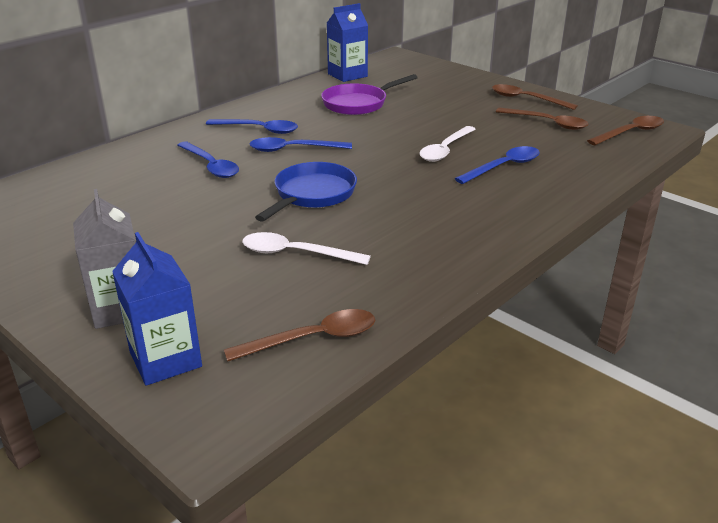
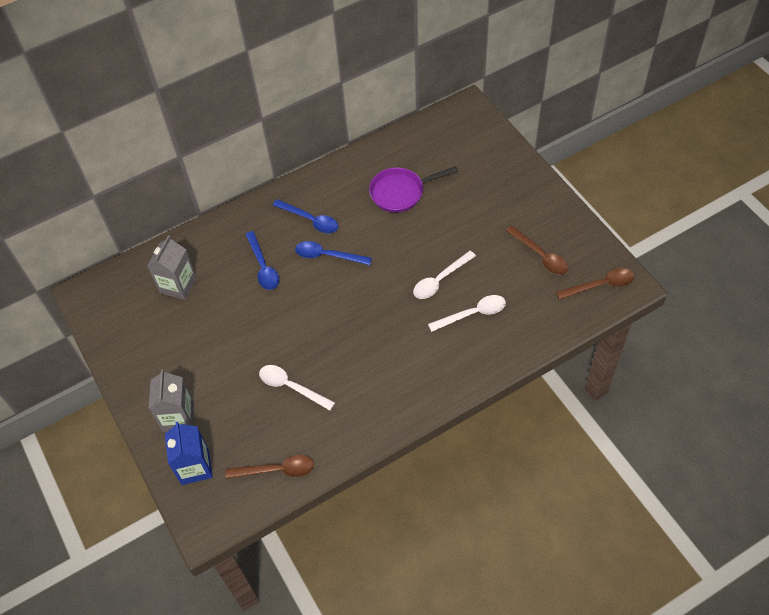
camera: 20 degrees right, 25 degrees up
(91, 192) = (178, 285): none -> grey carton
(312, 195) = (322, 320): blue pan -> none
(347, 75) = (410, 138): blue carton -> none
(503, 167) = (473, 314): blue spoon -> white spoon
(526, 99) = (544, 212): brown spoon -> none

